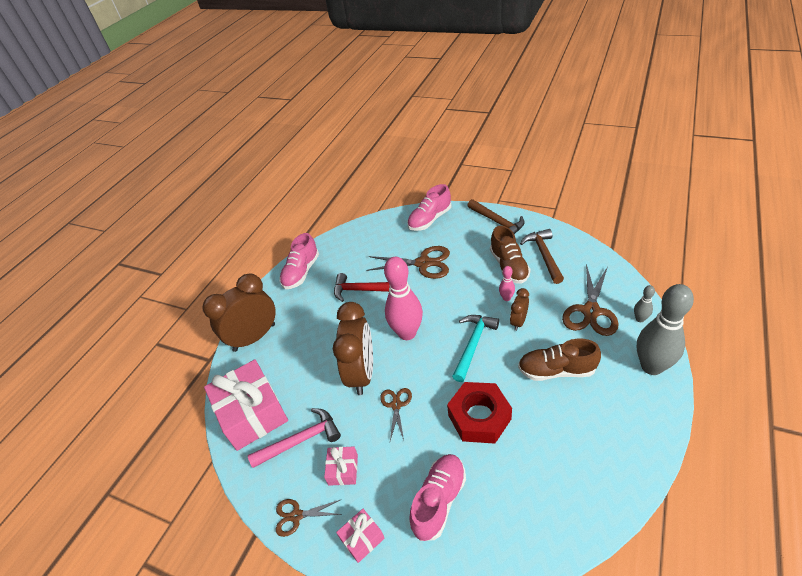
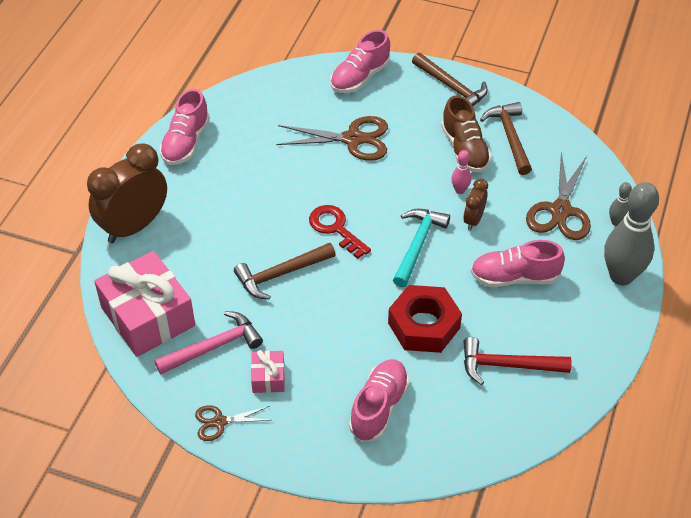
camera: 10 degrees left, 5 degrees up
(362, 373) = (281, 274): brown clock -> brown hammer
(362, 538) = (296, 442): pink gift -> none
(364, 290) = (275, 171): red hammer -> red hammer (508, 366)
(396, 405) = (326, 311): brown scissors -> none
(407, 333) = (335, 228): pink bowling pin -> red key
(556, 370) = (514, 277): brown shoe -> pink shoe

